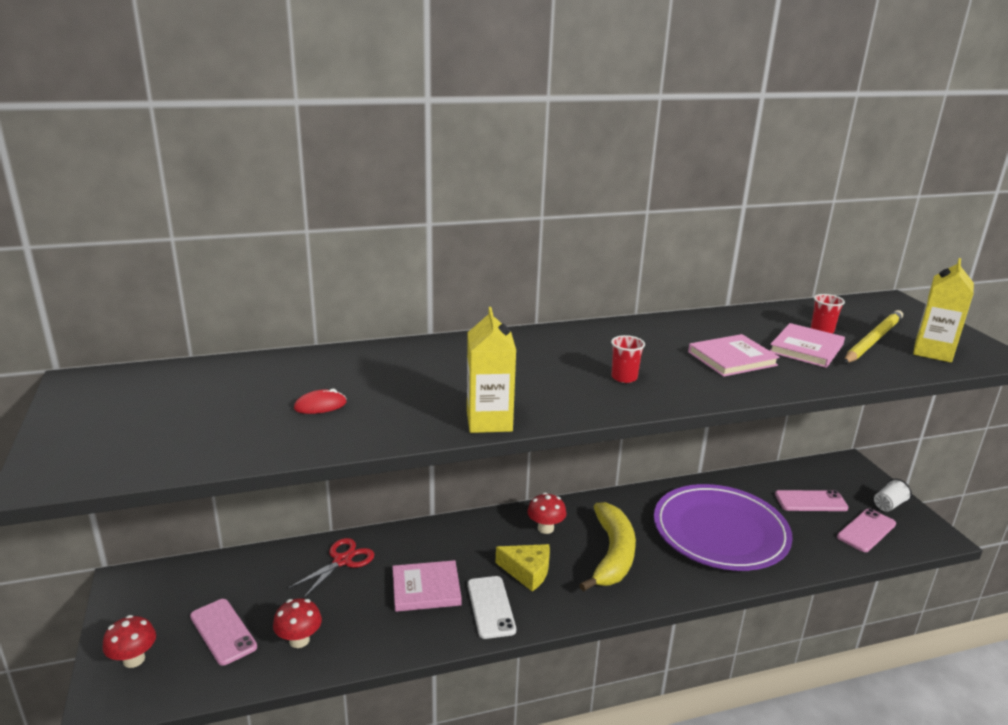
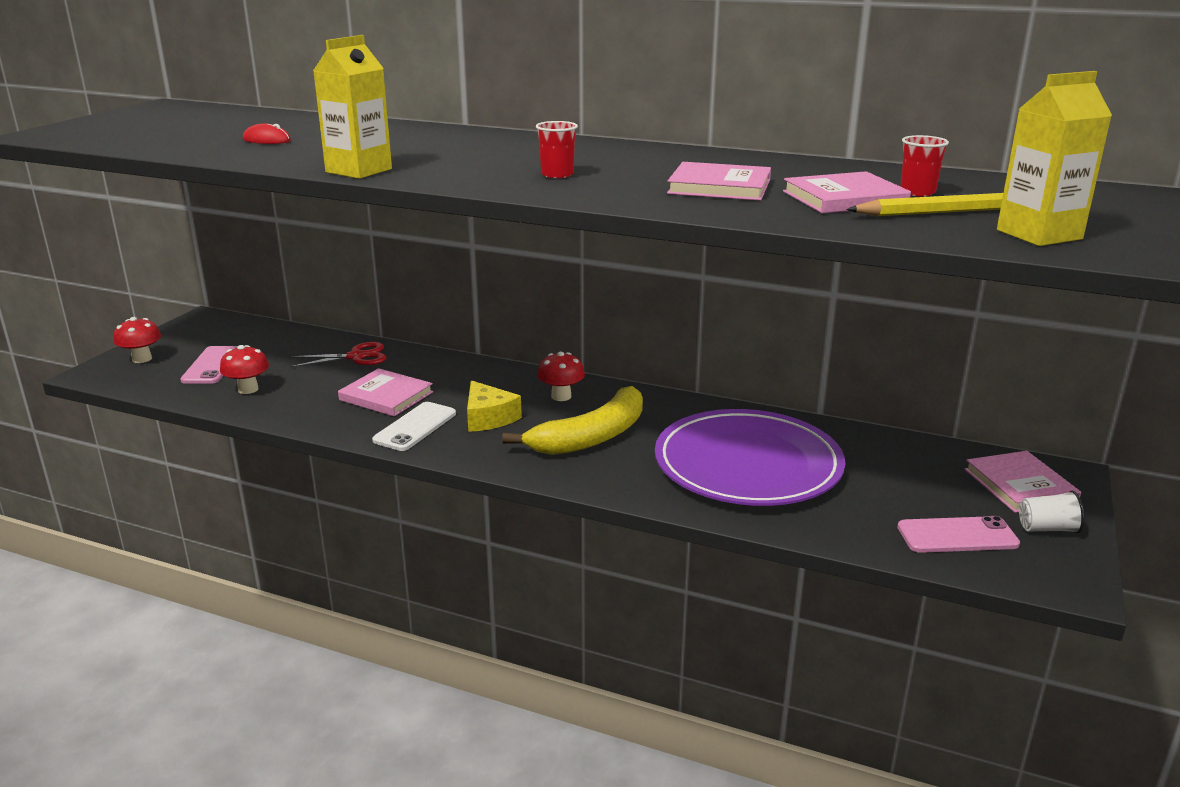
camera: 40 degrees right, 0 degrees up
(810, 501) = (926, 484): pink phone -> none
(844, 481) = (1020, 485): none -> pink book

